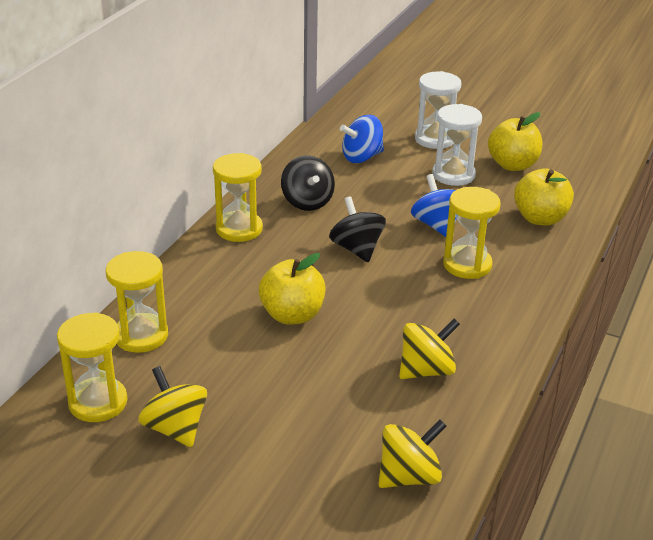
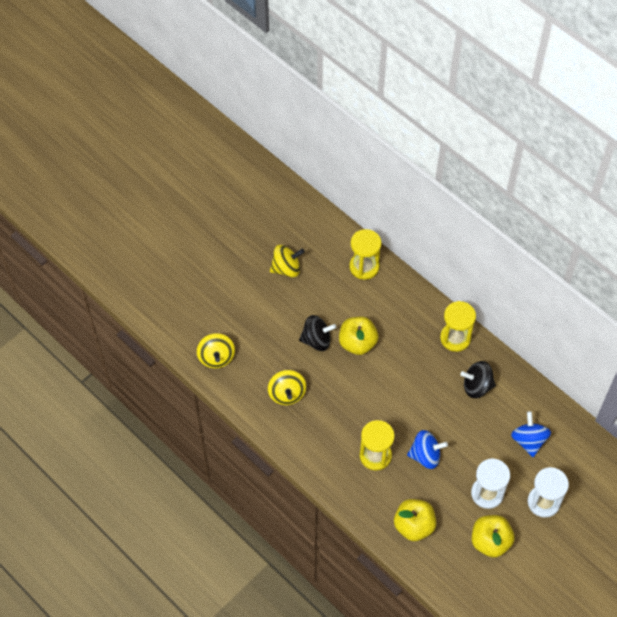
camera: 110 degrees right, 25 degrees up
(98, 402) = (317, 240): yellow hourglass -> none
(357, 249) = (412, 398): black spinning top -> black spinning top (317, 340)

